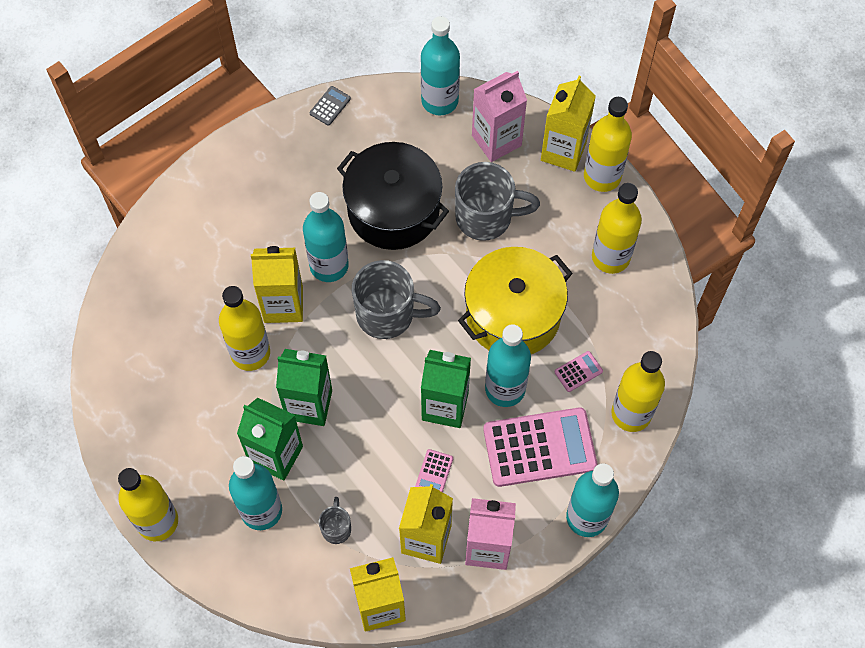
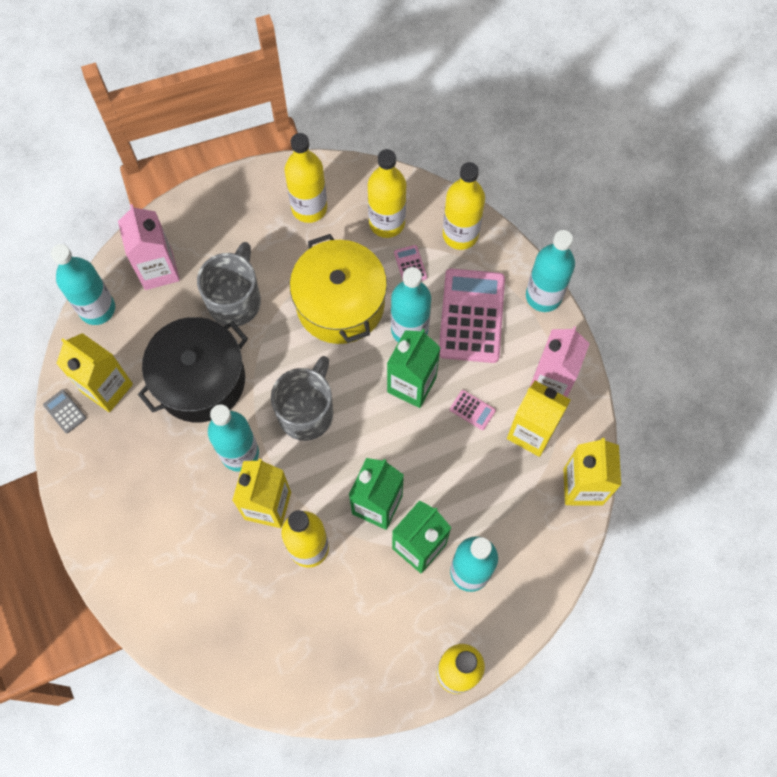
camera: 75 degrees left, 5 degrees up
(336, 528) = (503, 507): grey mug -> none
(563, 151) = (190, 216): yellow carton -> yellow carton (107, 388)
(602, 176) = (227, 191): yellow bottle -> yellow bottle (387, 222)

